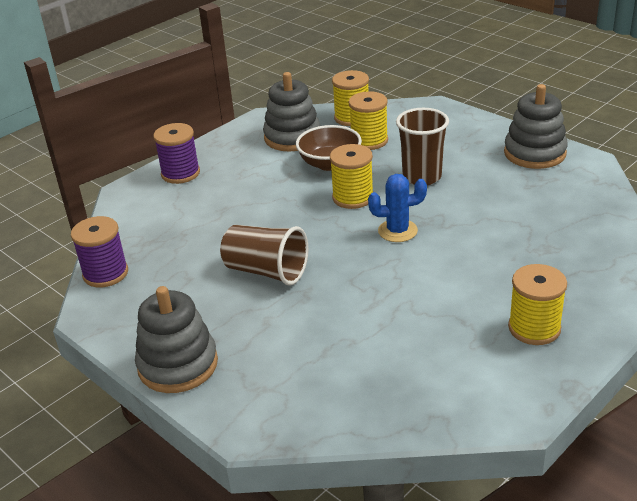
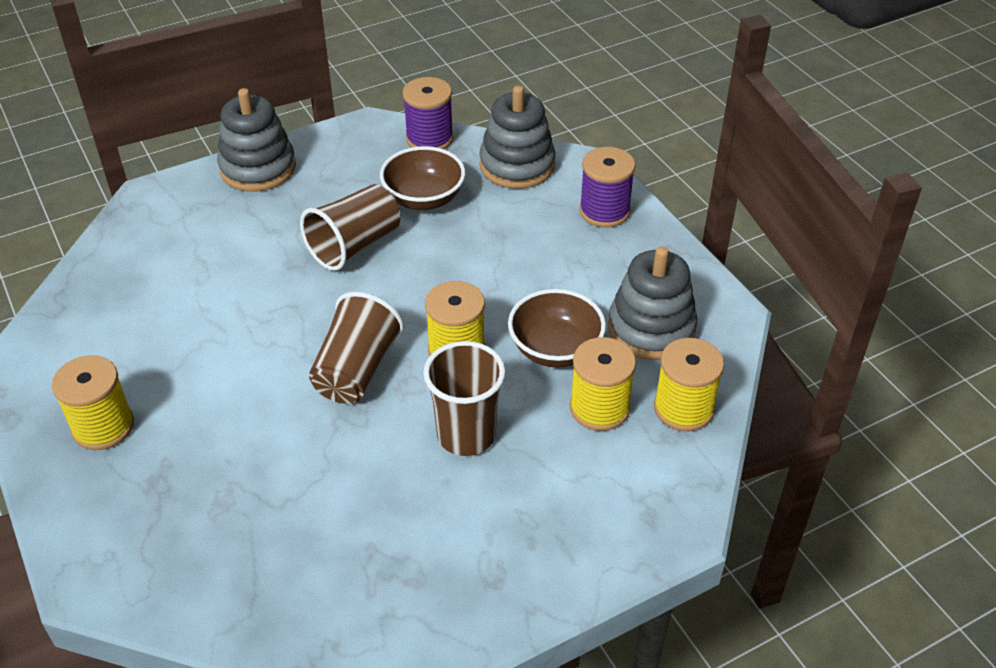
camera: 105 degrees right, 10 degrees up
(193, 254) = (424, 199): none -> brown bowl
(397, 231) = (356, 370): blue cactus -> brown cup
(534, 153) = (455, 601): grey stacking toy -> grey stacking toy (517, 165)

